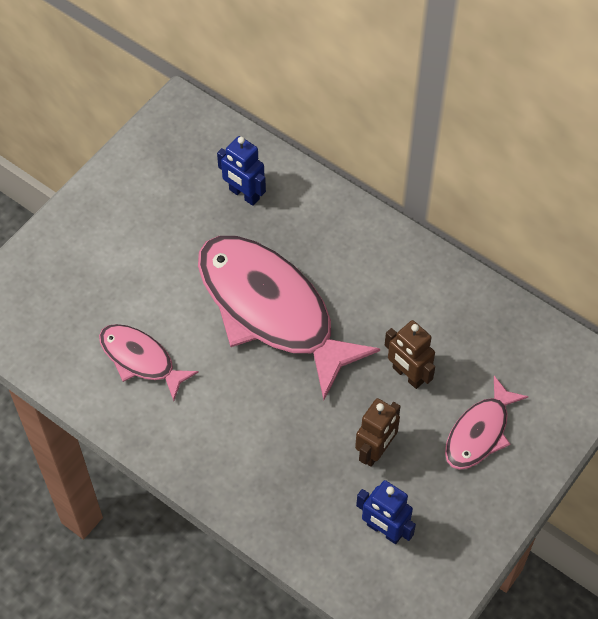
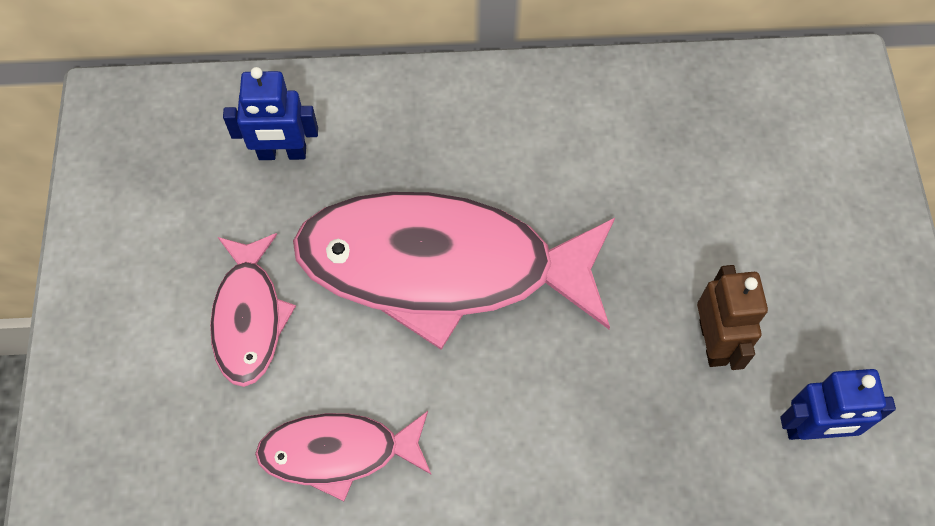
camera: 40 degrees left, 5 degrees up
(407, 375) = (662, 226): brown robot -> none
(479, 432) = (797, 231): pink fish -> pink fish (249, 317)

